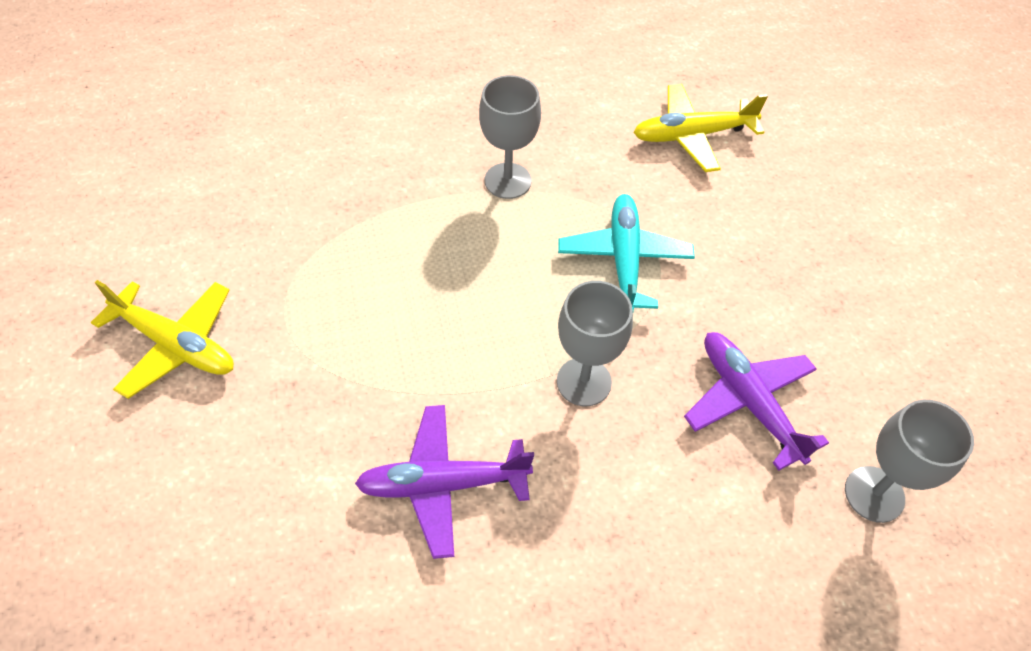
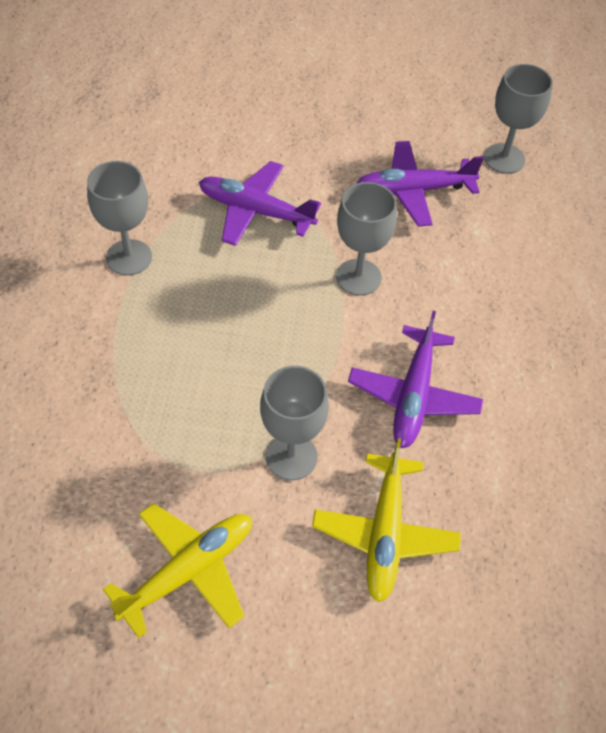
camera: 70 degrees left, 0 degrees up
(324, 389) = (291, 456): none -> grey goblet
(624, 259) = (255, 211): turquoise plane -> purple plane
(692, 135) = (150, 120): yellow plane -> yellow plane (384, 533)

